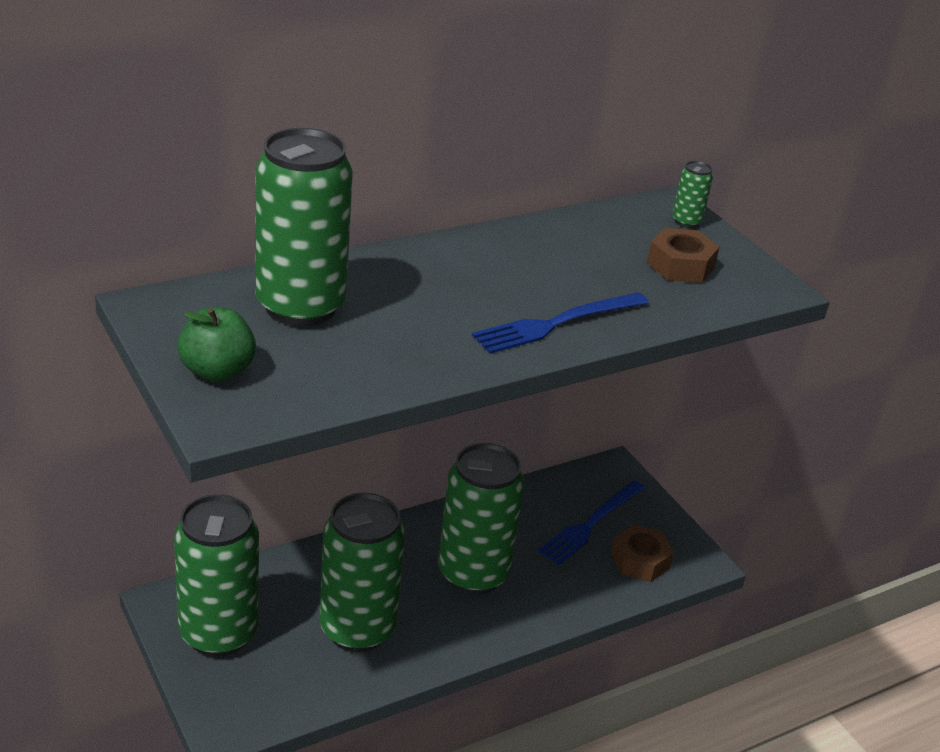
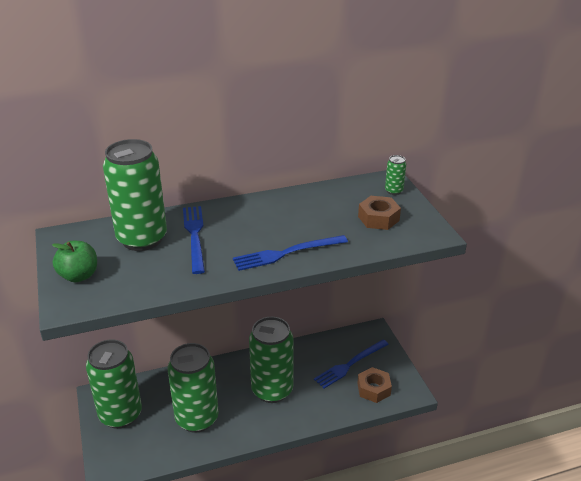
camera: 15 degrees right, 0 degrees up
(390, 300) = (195, 236): none -> blue fork

